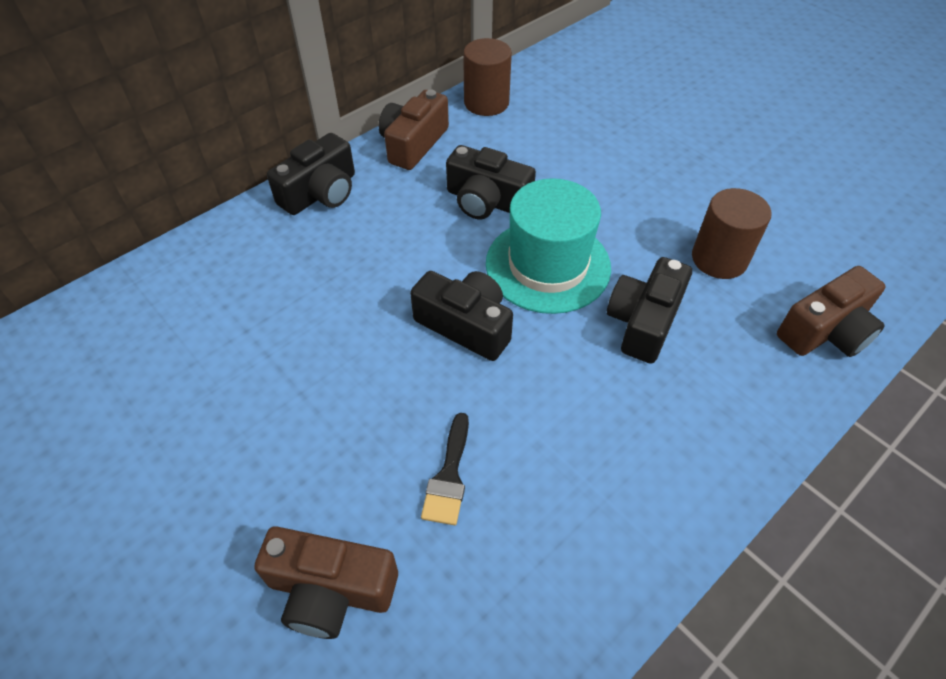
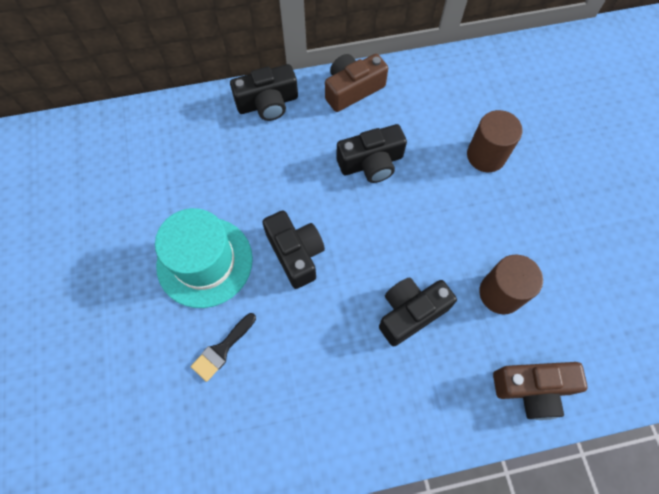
camera: 30 degrees right, 15 degrees up
(330, 590) = (122, 379): brown camera -> none
(486, 103) = (427, 75): brown cylinder -> brown cylinder (486, 155)
(486, 201) = (371, 163): black camera -> black camera turned 75 degrees counterclockwise
(548, 265) = (377, 236): turquoise hat -> turquoise hat (204, 262)

